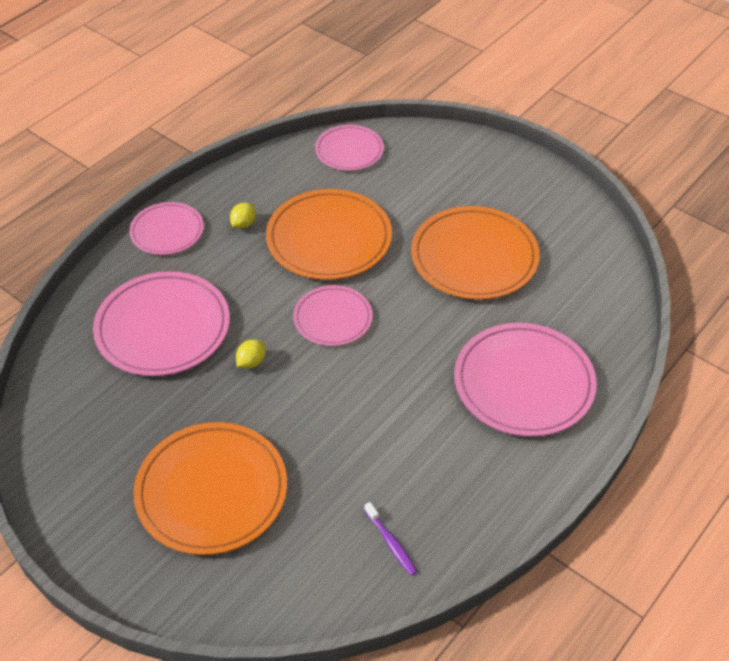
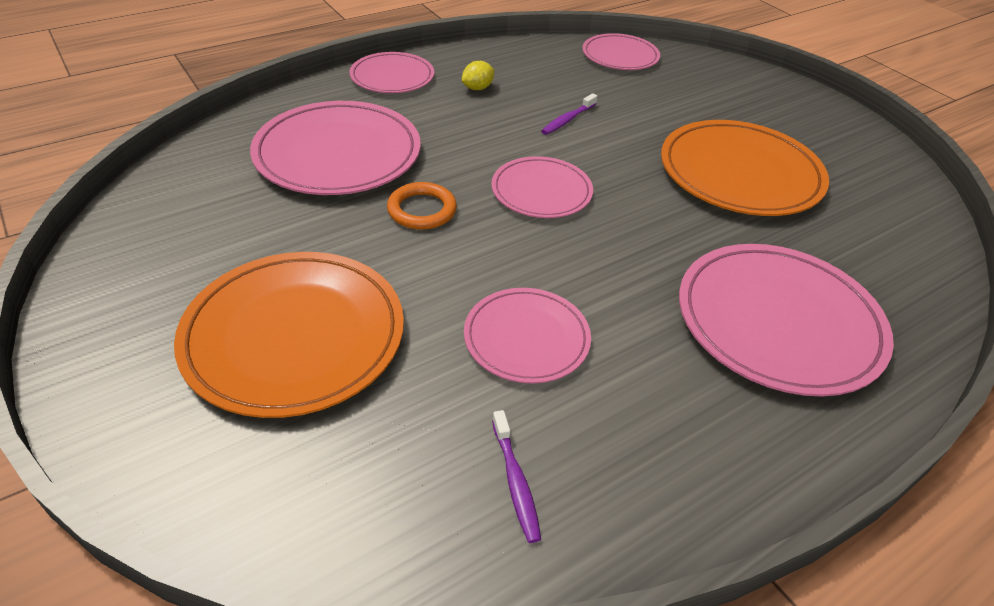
camera: 15 degrees right, 5 degrees down
(251, 362) = (422, 210): yellow lemon -> orange ring
(329, 239) = (567, 120): orange plate -> purple toothbrush
(364, 445) = (526, 338): none -> pink plate

